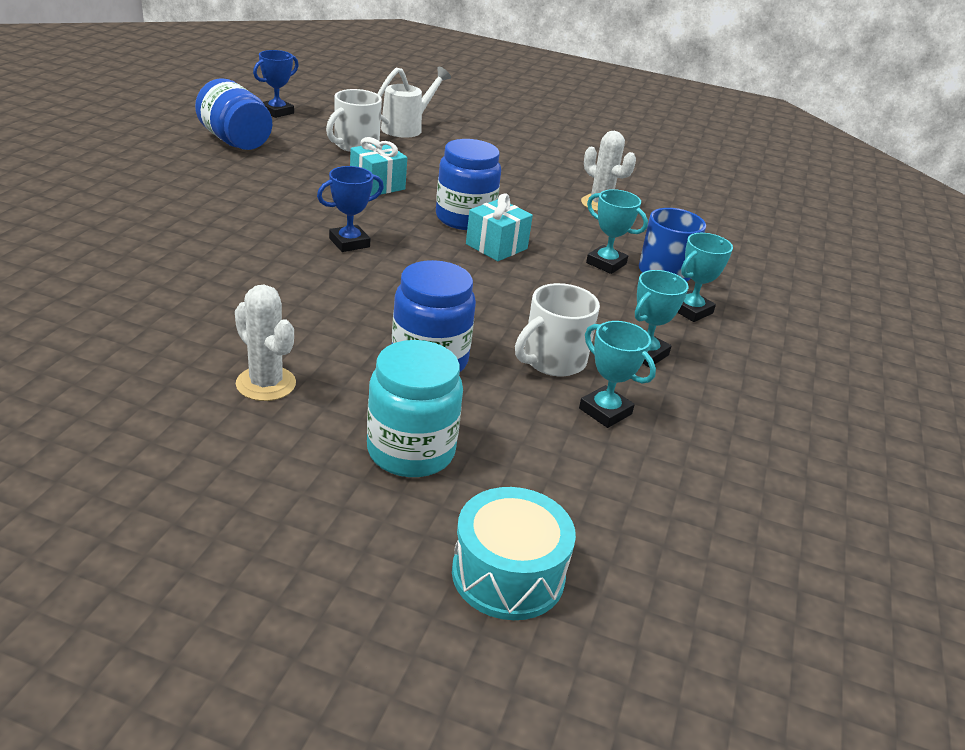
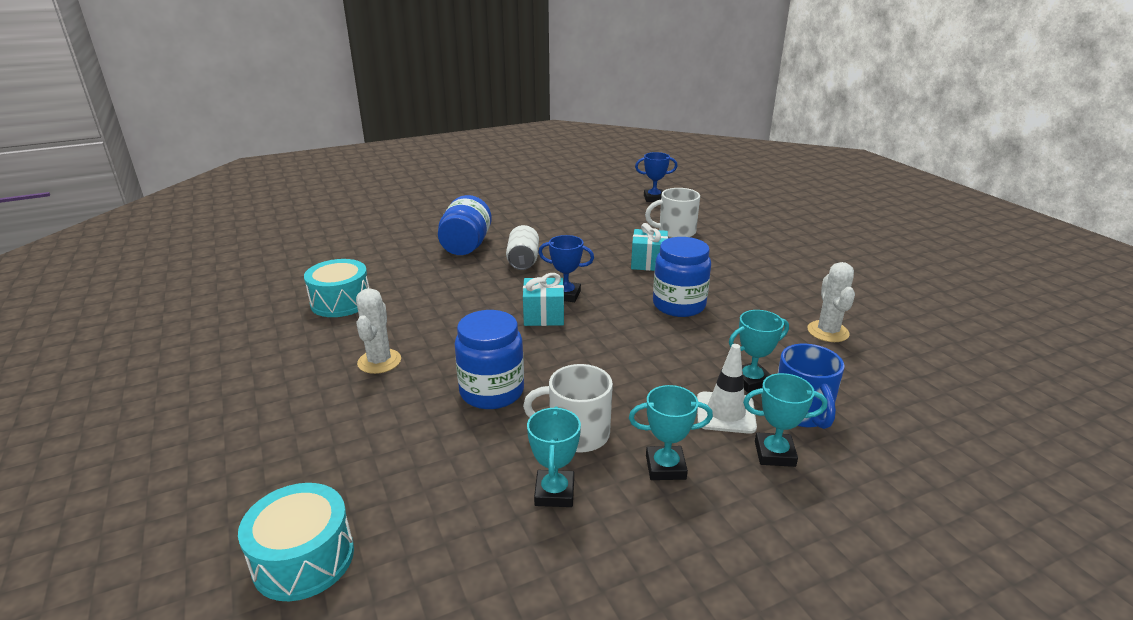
camera: 50 degrees right, 5 degrees down
(90, 342) = (341, 302): none -> turquoise drum
(235, 141) = (596, 211): blue jar -> blue jar (466, 246)
(243, 220) = (523, 261): none -> white can
(407, 128) = (737, 229): white watering can -> none
(411, 451) = (384, 443): turquoise jar -> none
(496, 246) = (671, 333): turquoise gift -> turquoise gift (543, 315)
(606, 263) = (751, 381): turquoise trophy -> turquoise trophy turned 75 degrees clockwise
(624, 295) = (725, 413): none -> white traffic cone

